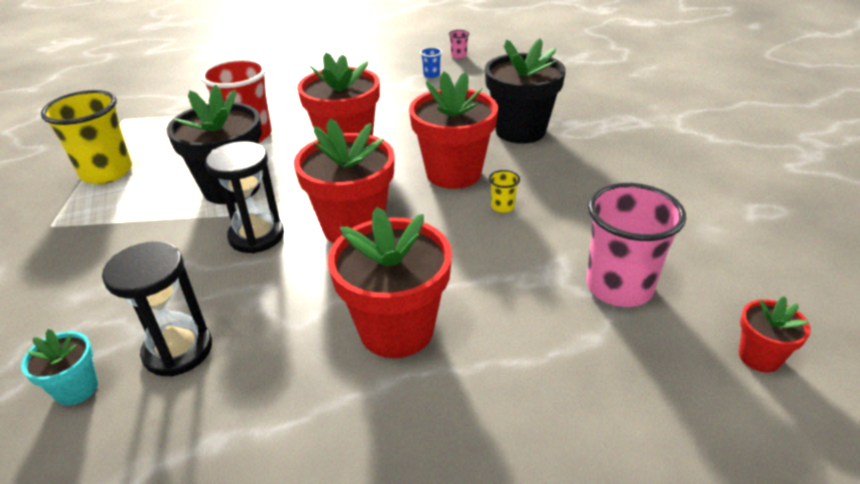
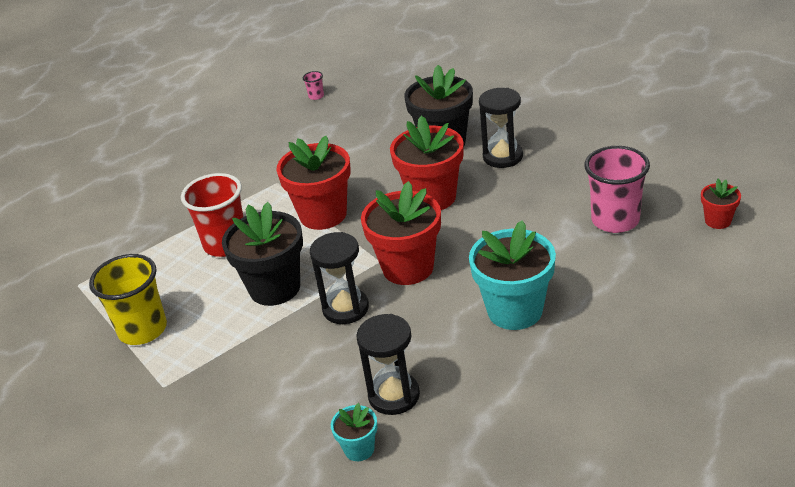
camera: 30 degrees left, 0 degrees up
(396, 329) = (515, 310): red flower pot -> turquoise flower pot
(431, 75) = (314, 124): blue cup -> none
(502, 207) = (493, 205): yellow cup -> none
(563, 166) = (502, 156): none -> black hourglass

